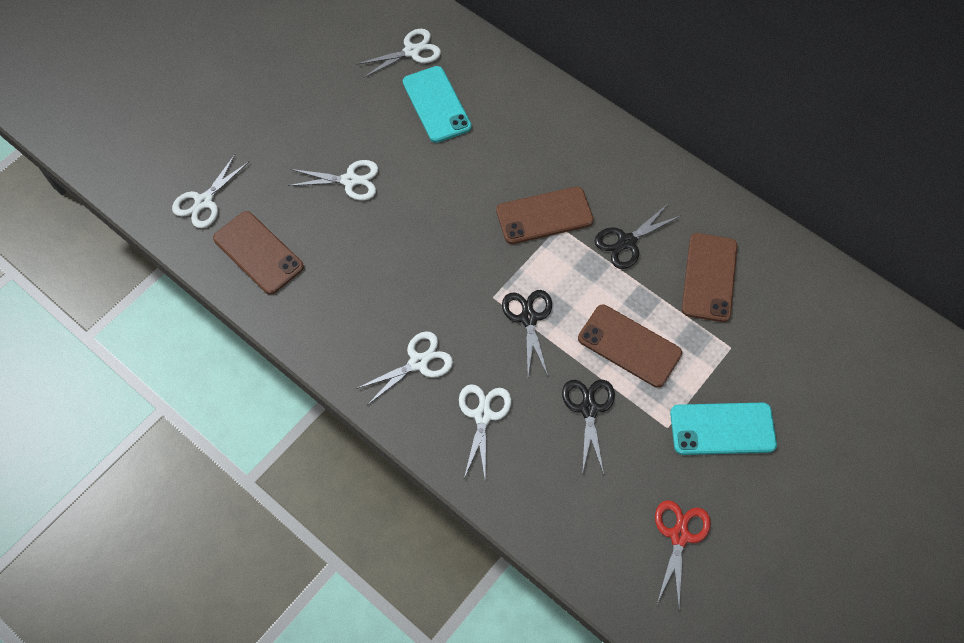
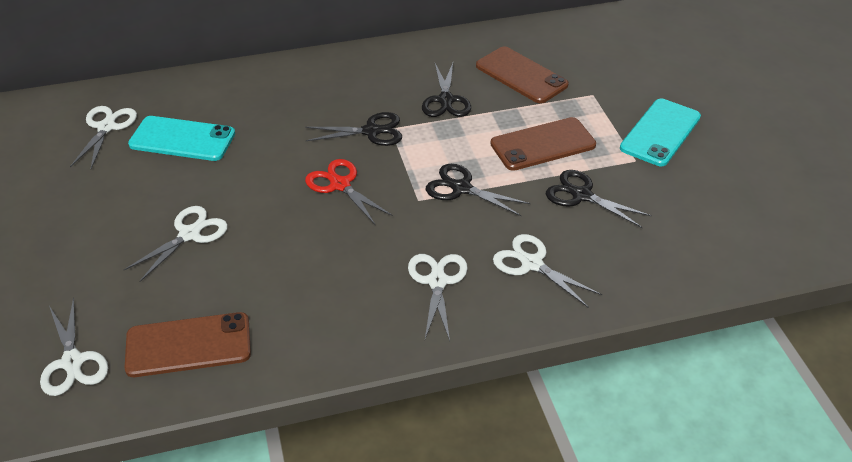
camera: 55 degrees left, 20 degrees down
(544, 216) = (371, 131): brown phone -> black scissors
(679, 535) = (739, 201): red scissors -> red scissors (340, 185)

